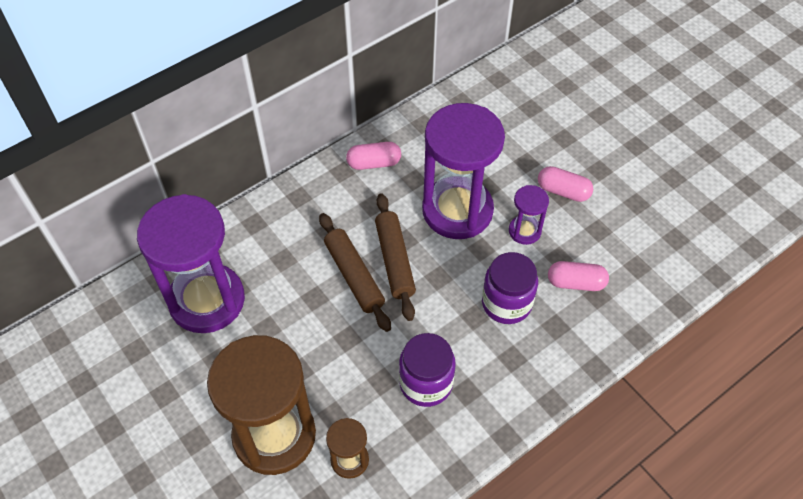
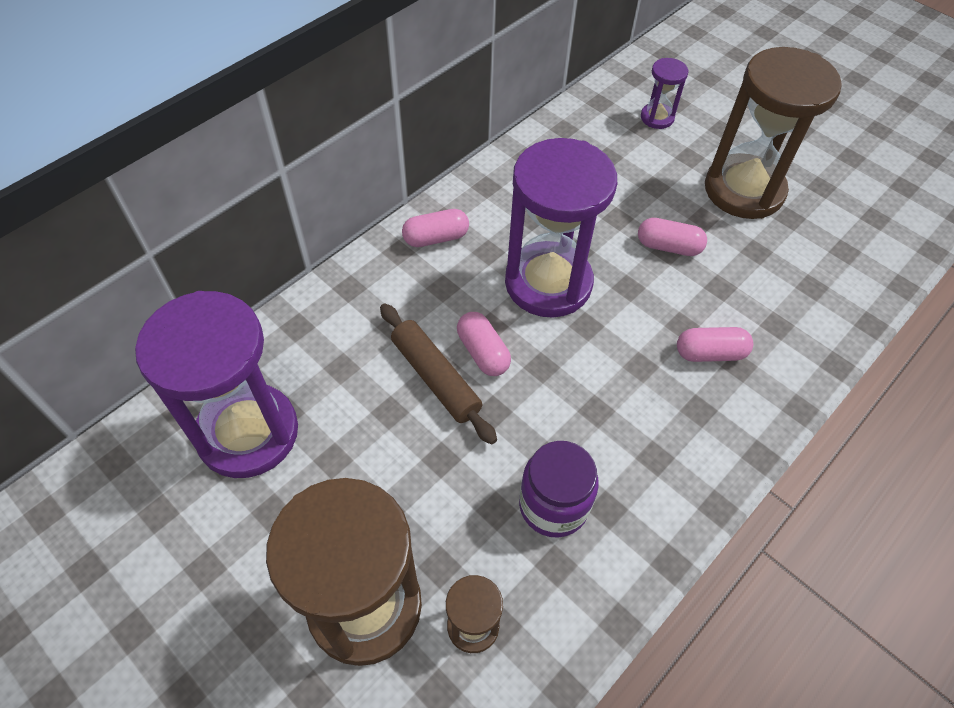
camera: 10 degrees left, 0 degrees up
(394, 260) = (483, 352): brown rolling pin -> pink capsule
(506, 303) = (632, 389): purple jar -> none
(524, 231) = (634, 298): purple hourglass -> purple hourglass (657, 118)
(639, 149) = (744, 190): none -> brown hourglass

